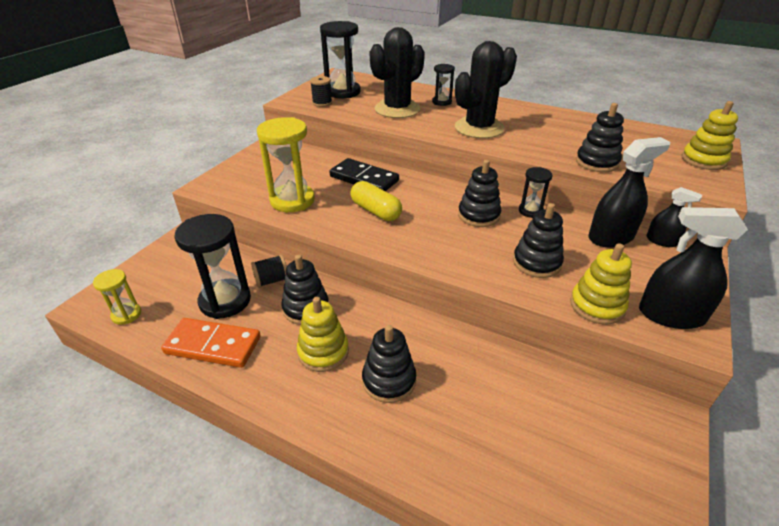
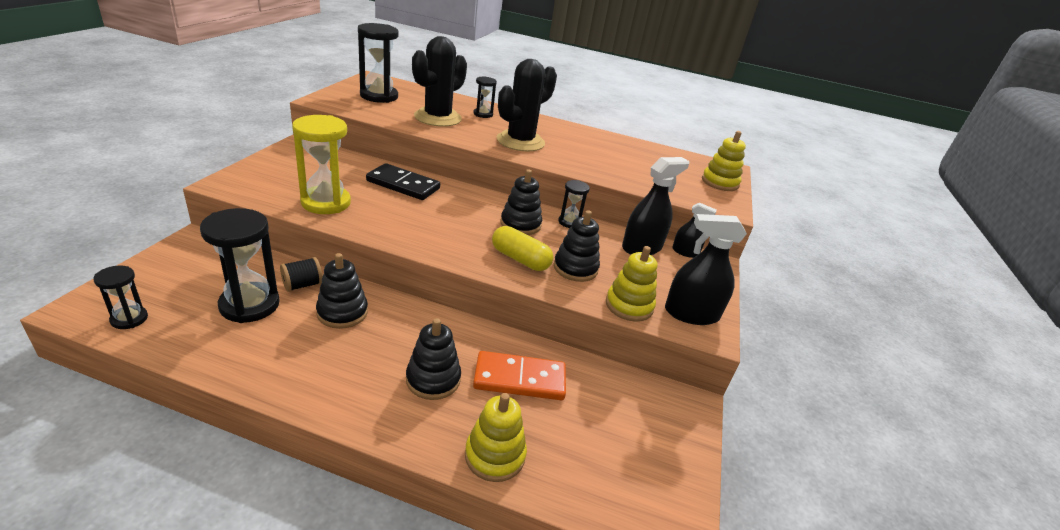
camera: 15 degrees left, 5 degrees down
(126, 314) = (129, 319): yellow hourglass -> black hourglass
(213, 345) = (238, 349): orange domino -> orange domino (519, 379)
(322, 103) = (357, 105): black spool -> none
(323, 352) = (363, 354): yellow stacking toy -> yellow stacking toy (495, 455)
(375, 211) = (417, 216): yellow capsule -> yellow capsule (520, 259)
(597, 162) = (629, 179): black stacking toy -> none

